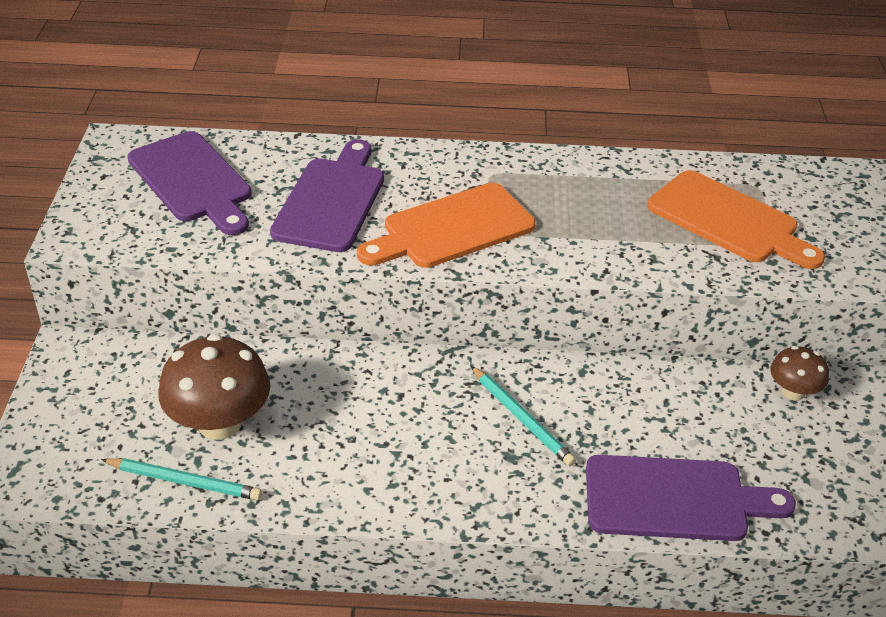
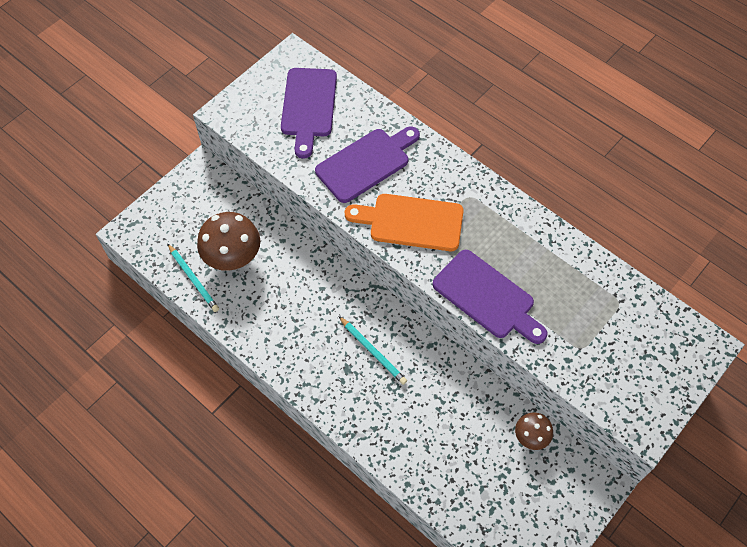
camera: 40 degrees right, 20 degrees up
(521, 418) = (372, 351): turquoise pencil -> turquoise pencil turned 45 degrees counterclockwise
(674, 499) = (402, 449): purple cutting board -> purple cutting board (487, 297)
(728, 220) = (573, 315): orange cutting board -> none

